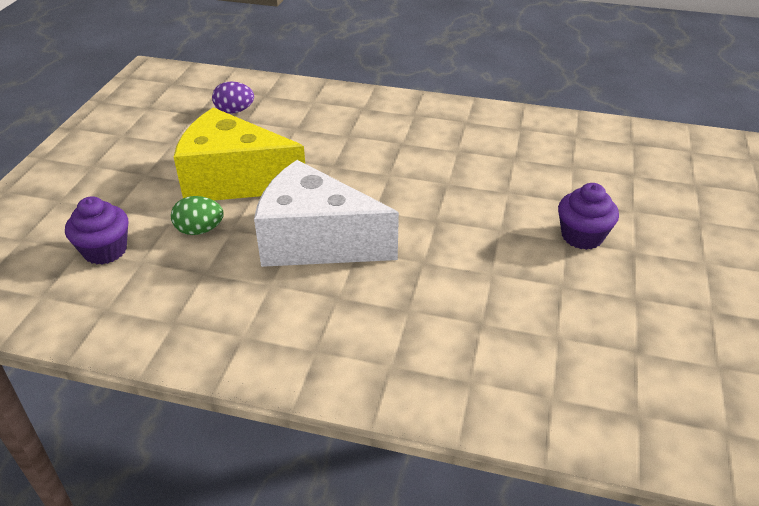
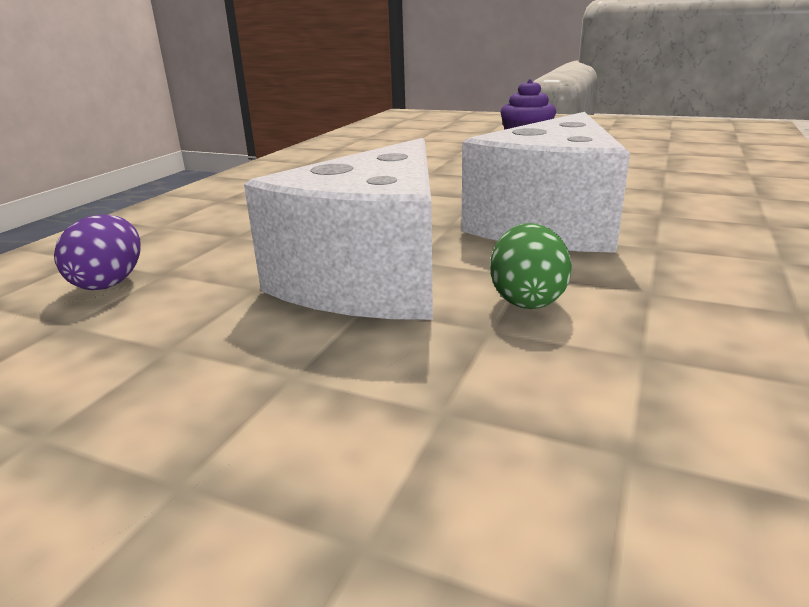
camera: 80 degrees left, 15 degrees down
(105, 250) = (619, 408): purple cupcake -> none
(234, 181) = (372, 276): yellow cheese -> white cheese

